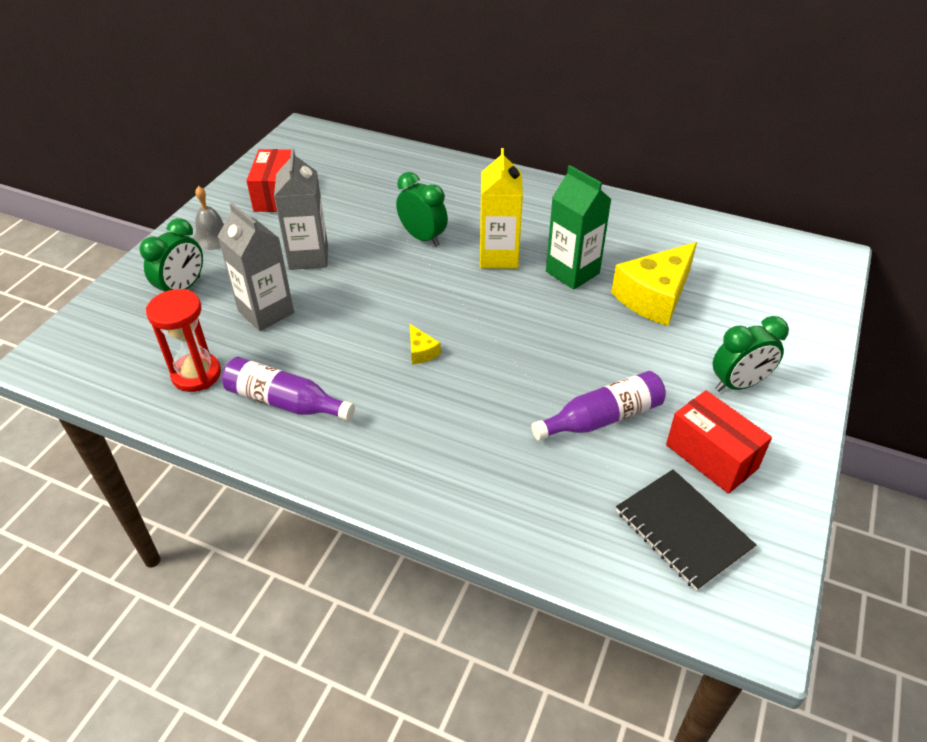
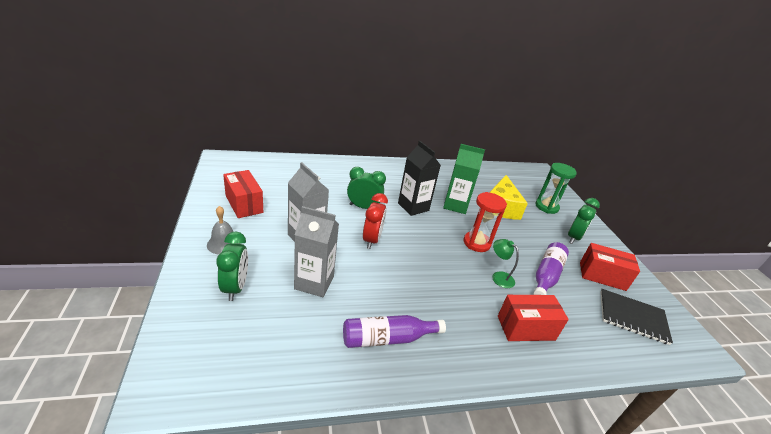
camera: 40 degrees left, 10 degrees down
(196, 374) = (308, 346): red hourglass -> red hourglass (476, 243)
(387, 284) = (371, 240): none -> red clock
(421, 351) = (430, 273): yellow cheese -> none
(477, 466) = (526, 328): none -> red box
(498, 256) = (413, 207): yellow carton -> black carton
(519, 391) = (499, 277): none -> green lamp
(752, 321) = (546, 207): none -> green hourglass

